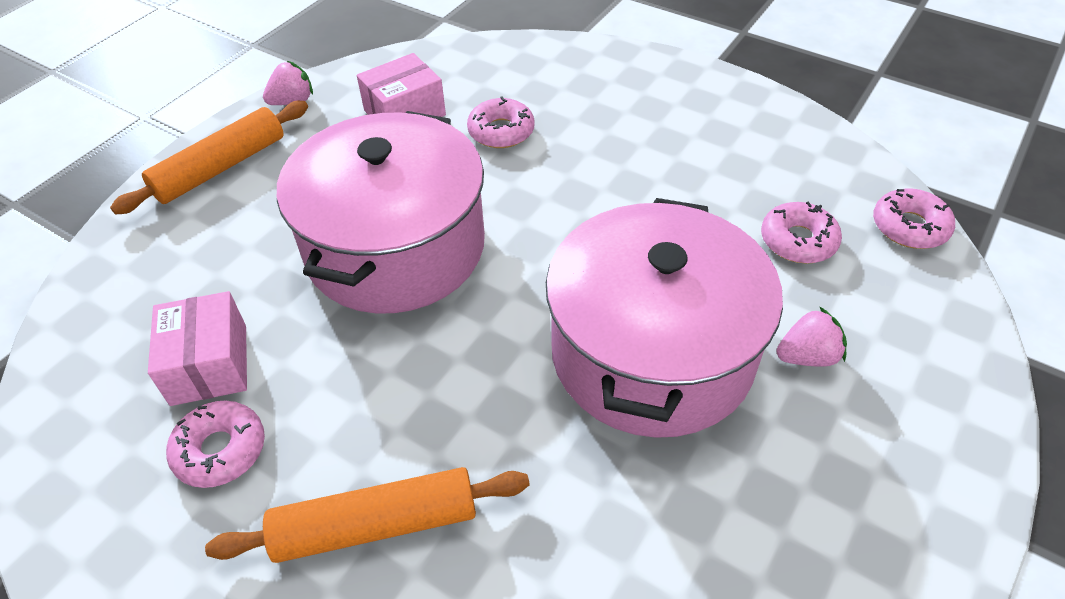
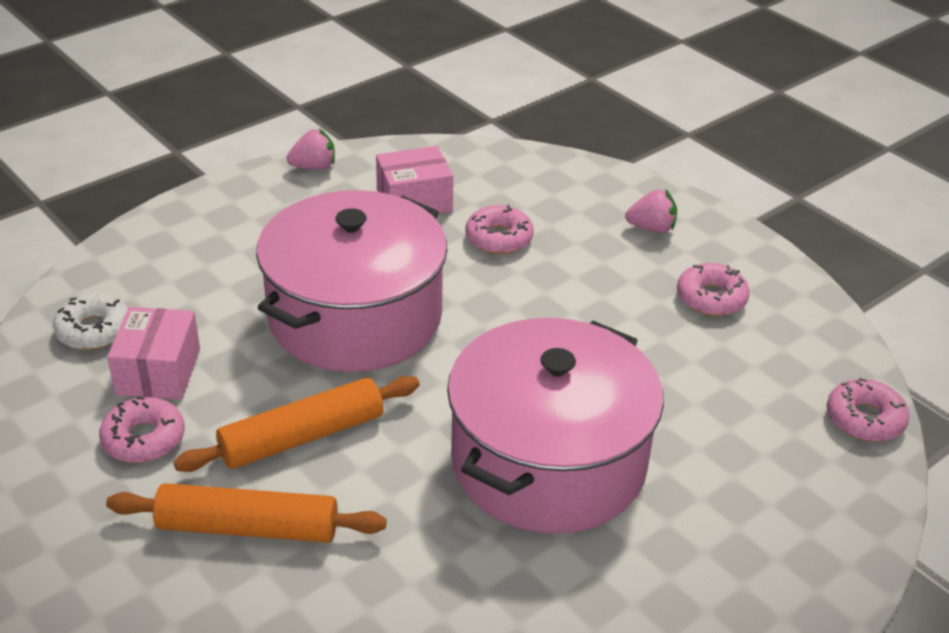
camera: 15 degrees right, 10 degrees down
(120, 335) = (94, 330): none -> white donut
(220, 167) = (227, 212): orange rolling pin -> orange rolling pin (302, 437)
(798, 241) = (742, 404): pink donut -> pink donut (711, 298)
(807, 356) = (694, 502): pink strawberry -> pink strawberry (651, 228)

